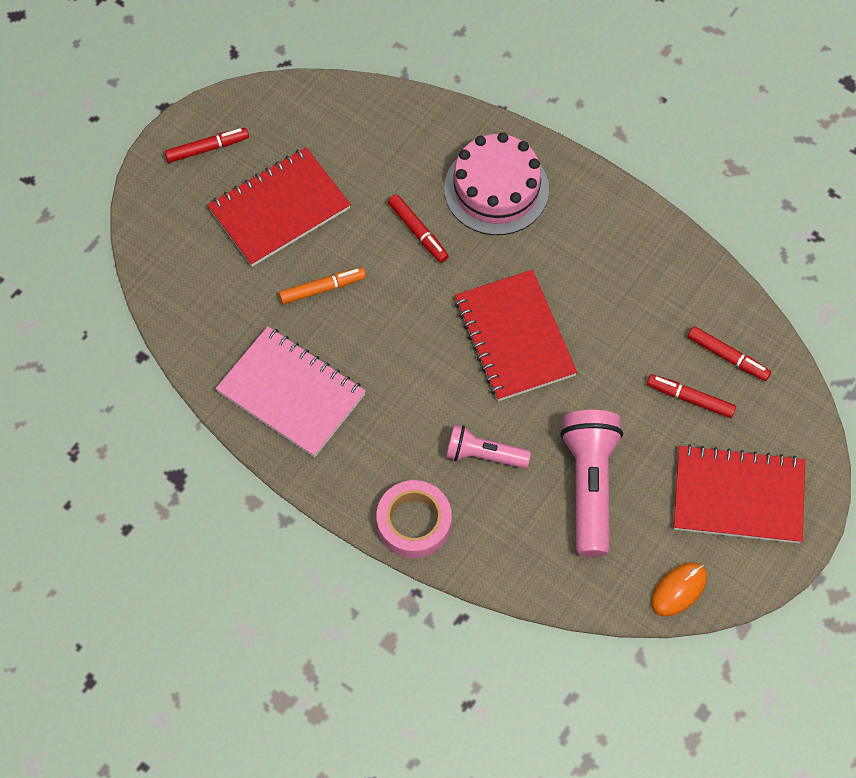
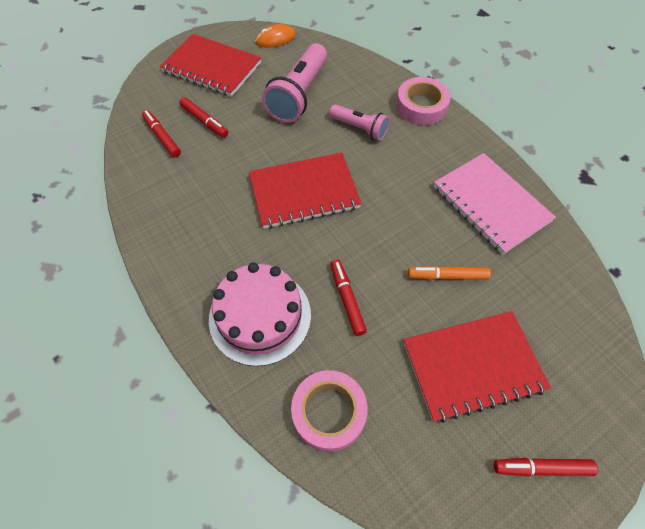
camera: 160 degrees left, 5 degrees down
(397, 132) = (329, 412): none -> pink tape
(514, 337) = (304, 192): red notebook -> red notebook turned 75 degrees clockwise

